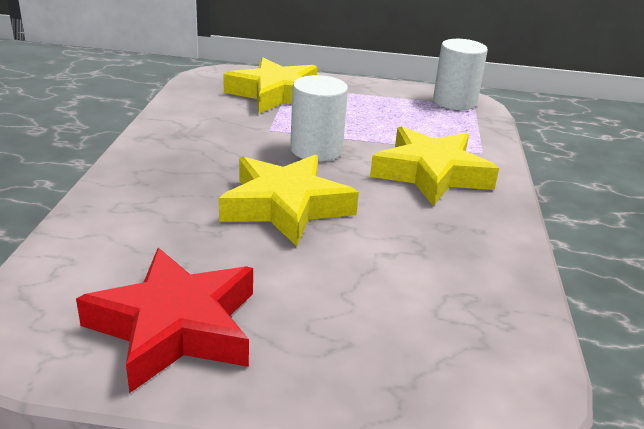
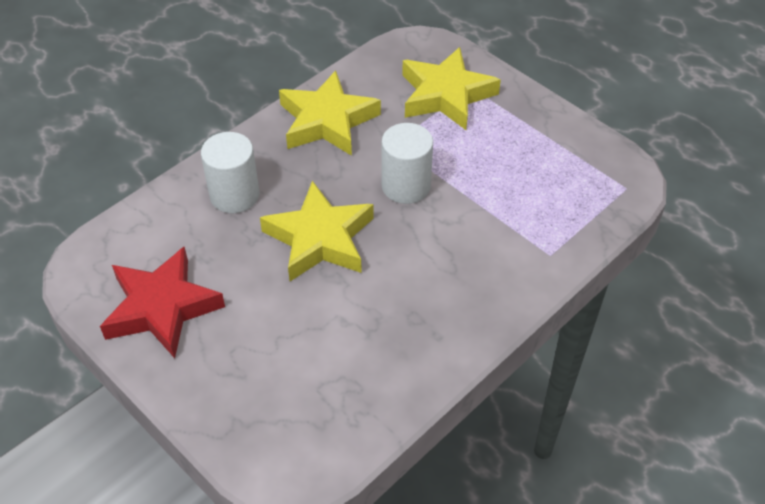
camera: 40 degrees right, 20 degrees up
(431, 173) = (471, 258): yellow star -> yellow star (327, 121)
(454, 102) = (611, 175): white cylinder -> white cylinder (234, 195)

